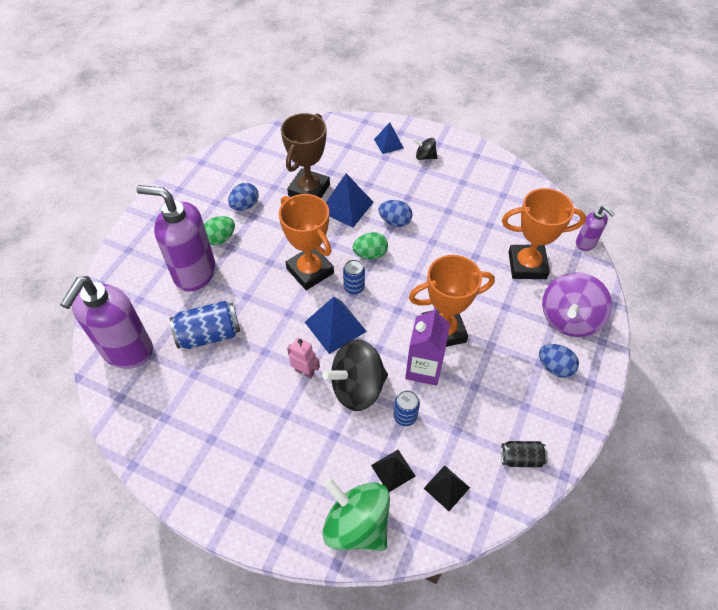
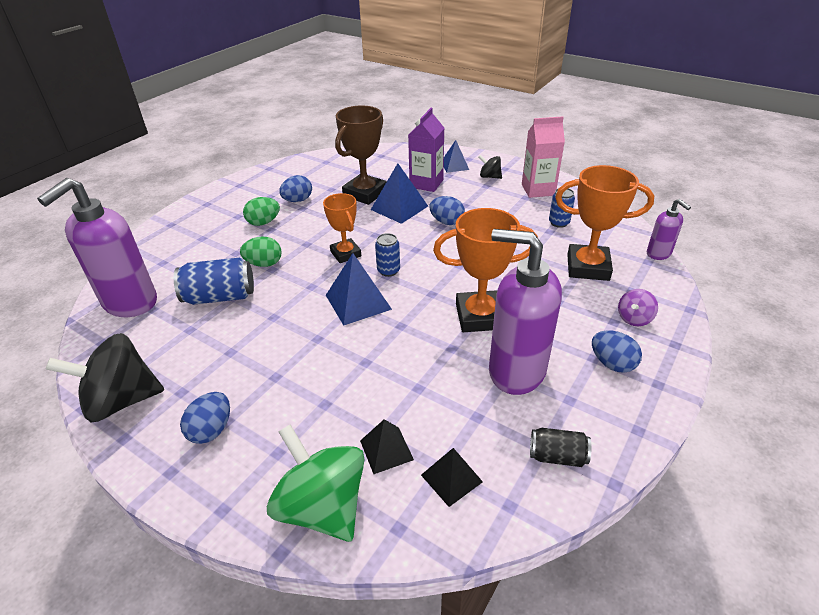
camera: 10 degrees right, 15 degrees down
(194, 273) = (227, 246): purple soap dispenser -> purple soap dispenser (516, 371)
(249, 471) = (211, 430): none -> blue egg
(305, 371) = (311, 339): pink robot -> none
(310, 271) = (345, 254): orange trophy -> orange trophy, size x0.64
(357, 387) = (366, 360): black spinning top -> black spinning top (121, 401)
(370, 254) = (413, 245): green egg -> green egg (264, 264)
(405, 416) = (415, 394): blue can -> blue can (559, 223)
(423, 368) = (449, 349): purple carton -> purple carton (426, 183)
(473, 171) = (538, 190): none -> pink carton
(569, 319) = (634, 318): purple spinning top -> purple spinning top, size x0.48

